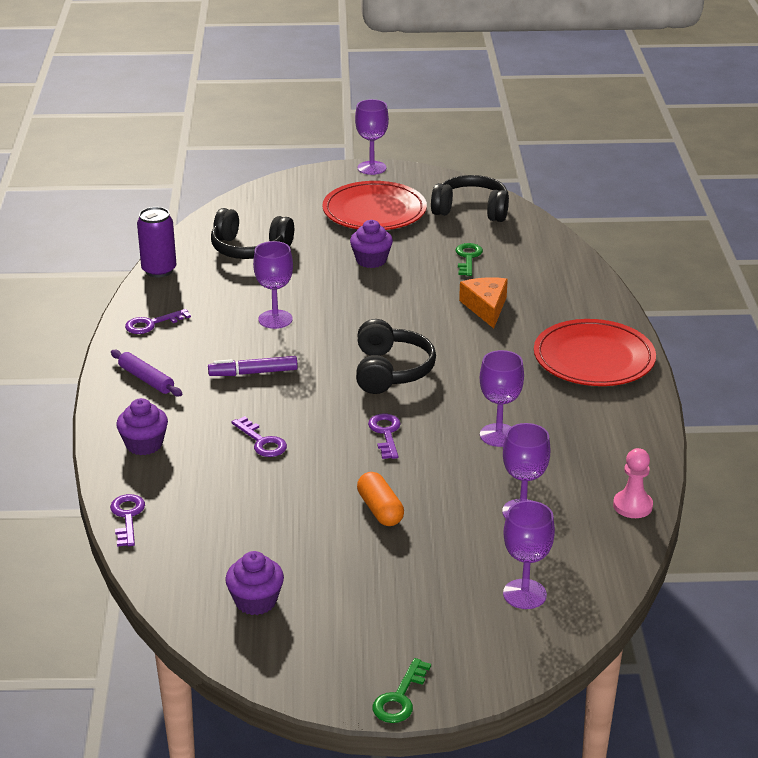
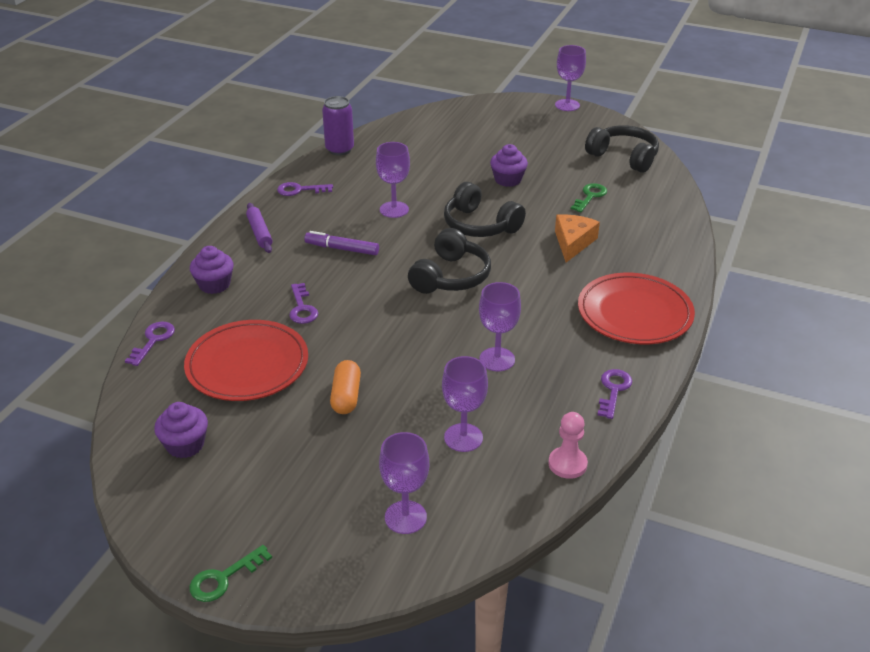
camera: 25 degrees right, 5 degrees up
(249, 249) = (420, 149): black headphones -> black headphones (480, 225)
(374, 211) = (542, 140): red plate -> red plate (247, 365)
(385, 433) = (404, 330): purple key -> purple key (613, 390)

